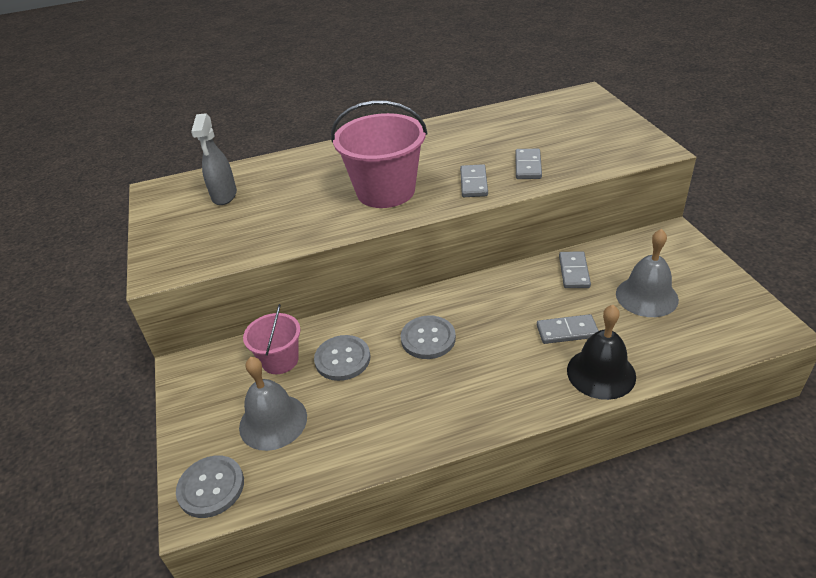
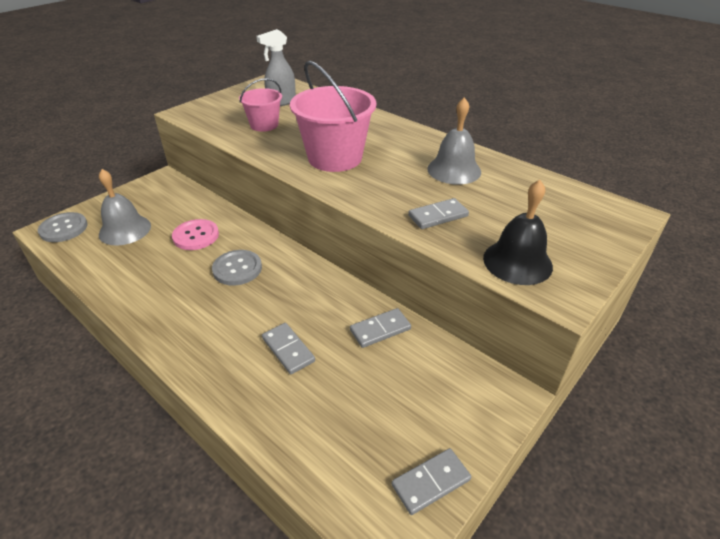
camera: 55 degrees right, 0 degrees up
(280, 360) = (183, 210): pink bucket -> pink bucket (264, 125)
(342, 359) = (196, 236): grey button -> pink button
(473, 183) = (381, 194): grey domino -> grey domino (430, 482)
(601, 373) = (240, 390): black bell -> black bell (517, 262)
(646, 296) = (376, 397): grey bell -> grey bell (454, 170)

